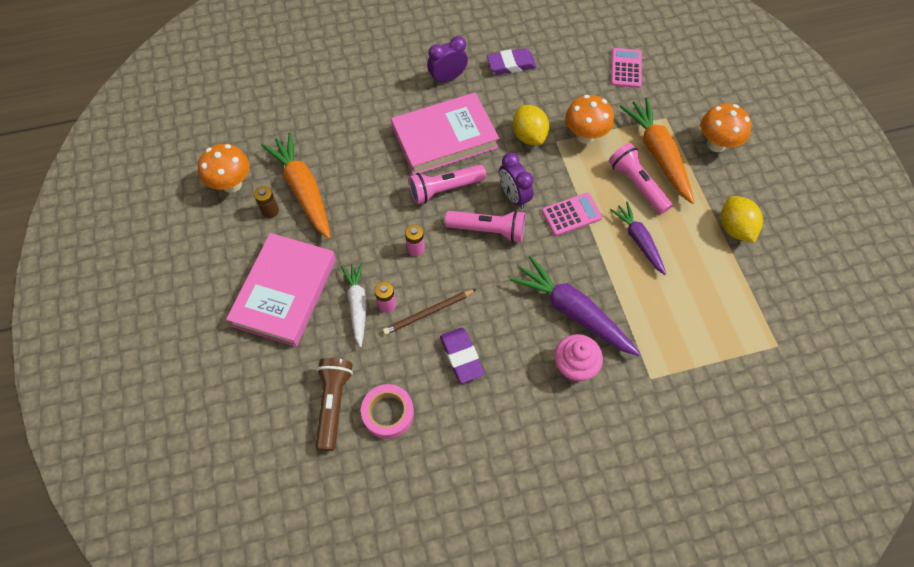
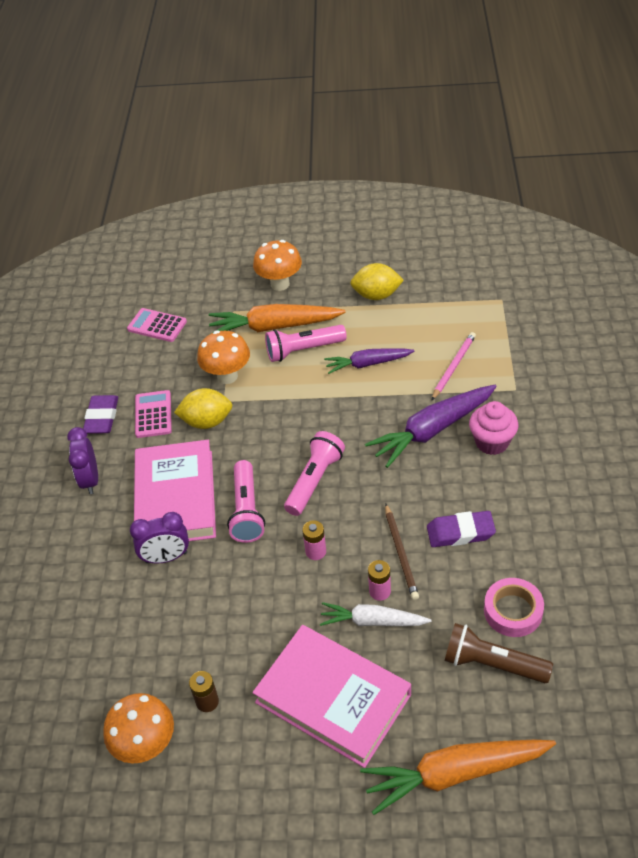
camera: 70 degrees left, 15 degrees down
(303, 190) = (190, 658): orange carrot -> orange carrot (455, 774)
(514, 196) = (280, 450): purple clock -> purple clock (166, 557)
(571, 214) = (319, 408): pink calculator -> pink calculator (153, 414)
(661, 316) = (453, 367): none -> pink pencil

